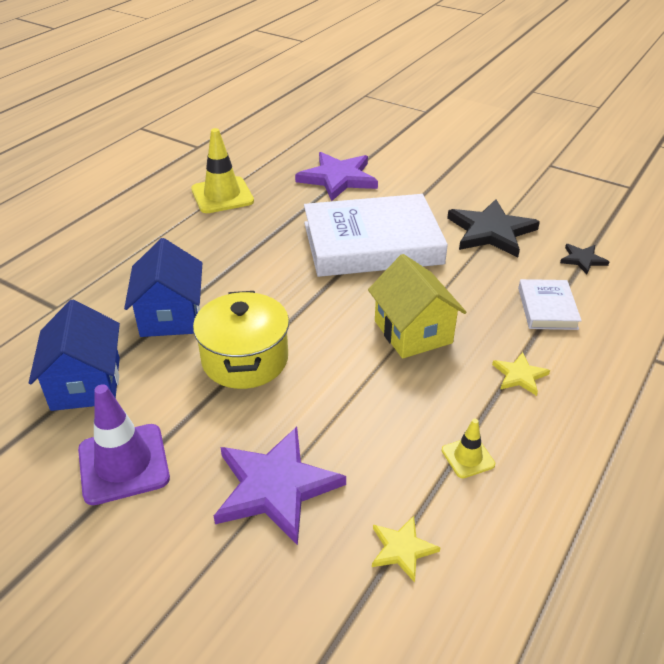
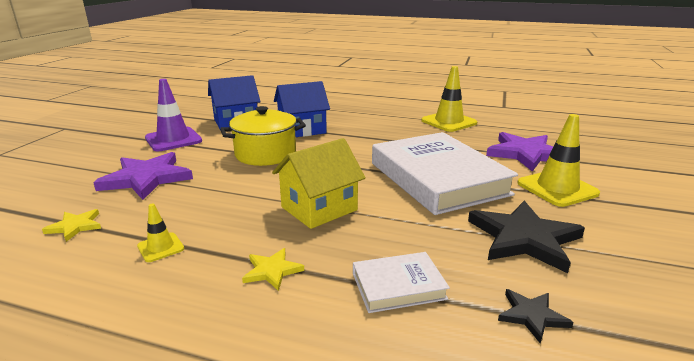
camera: 75 degrees right, 15 degrees down
(415, 188) = (557, 188): none -> yellow traffic cone

